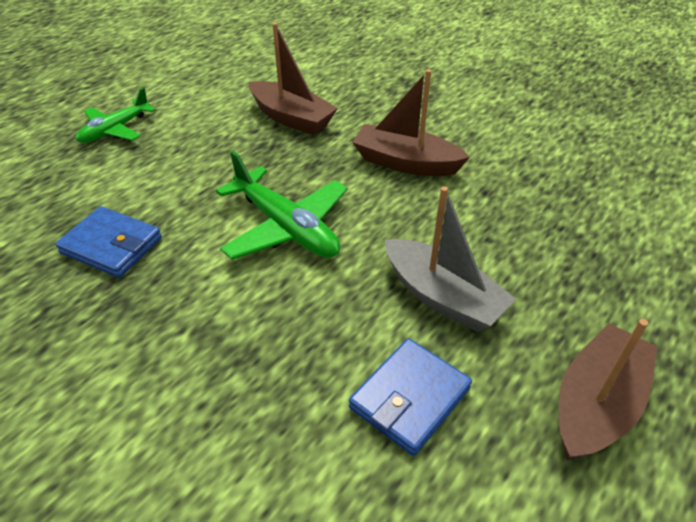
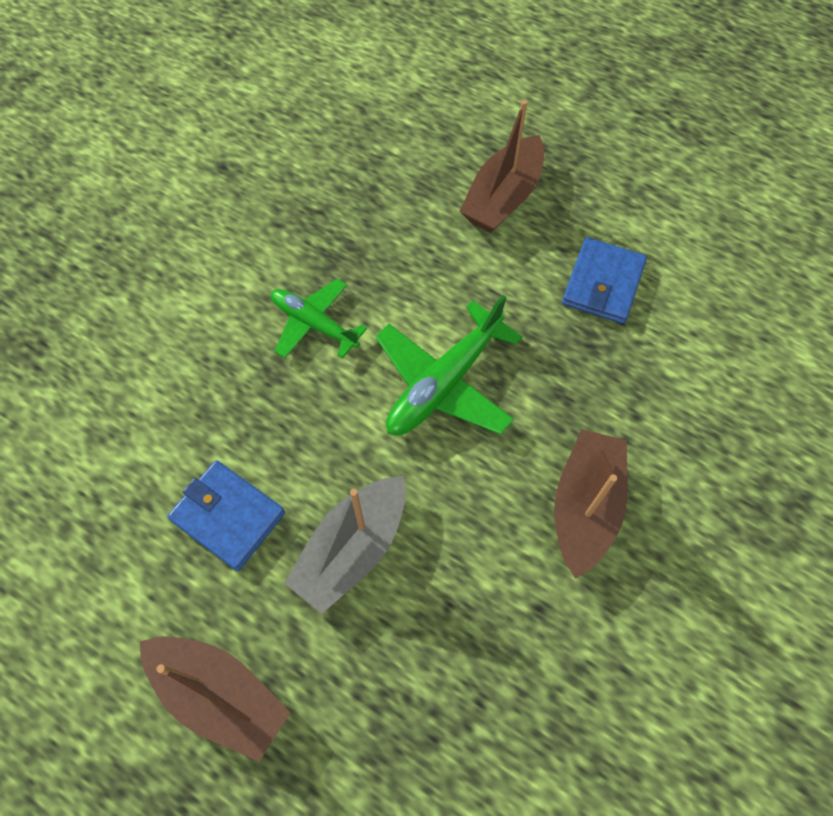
camera: 85 degrees right, 20 degrees up
(111, 245) = (401, 235): blue wallet -> blue wallet (602, 284)
(115, 130) = (589, 180): green plane -> green plane (314, 324)
(291, 118) = (657, 358): brown boat -> brown boat (503, 197)

